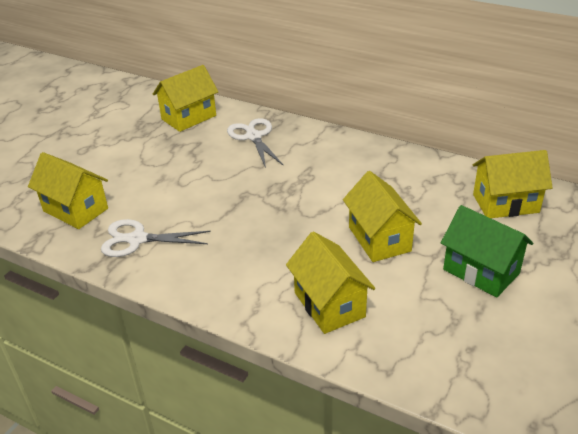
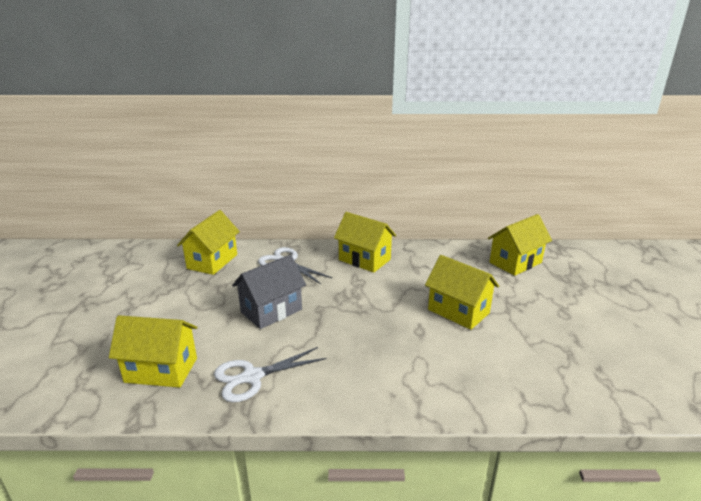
camera: 30 degrees left, 10 degrees down
(200, 183) = (271, 311): none -> grey house
(329, 304) = (472, 373): yellow house -> yellow house (364, 260)
(481, 271) = (548, 312): green house -> none

